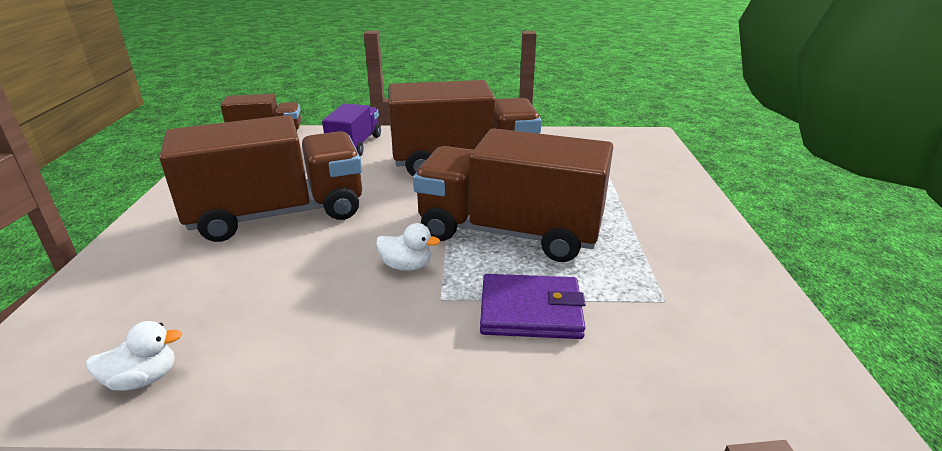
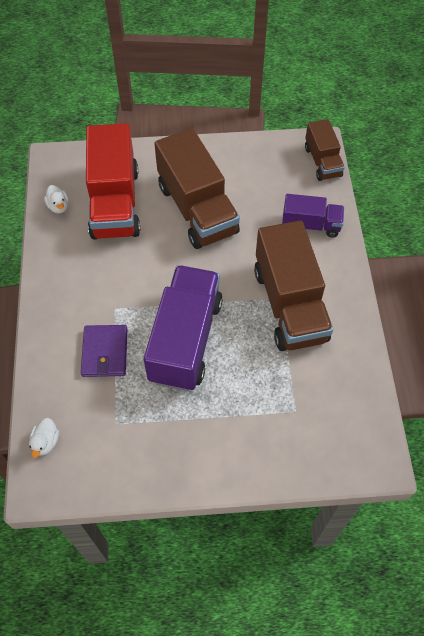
camera: 85 degrees right, 30 degrees up
(200, 295) = (115, 203): none -> red truck
(406, 266) = (144, 288): white duck -> white duck (46, 442)
(509, 232) = (185, 340): brown truck -> purple truck

